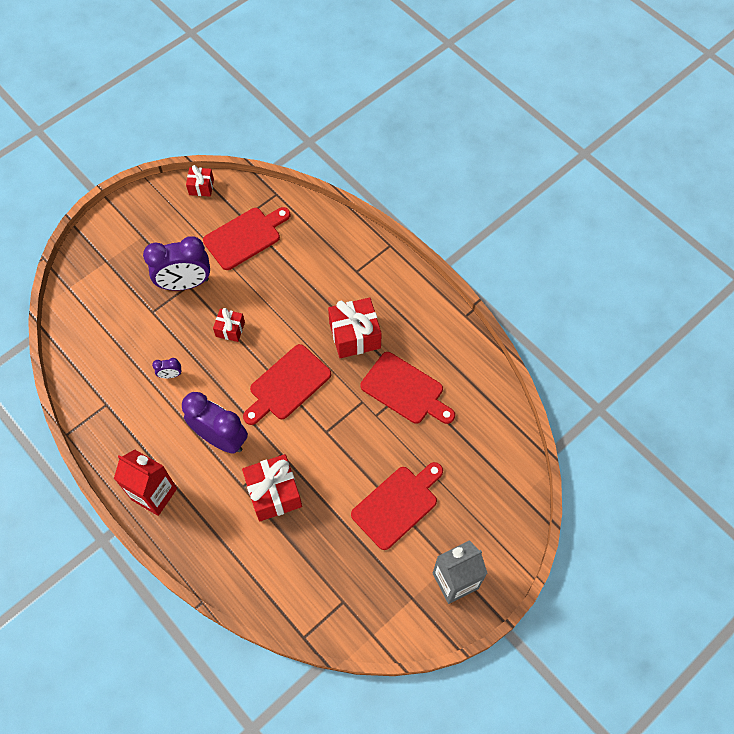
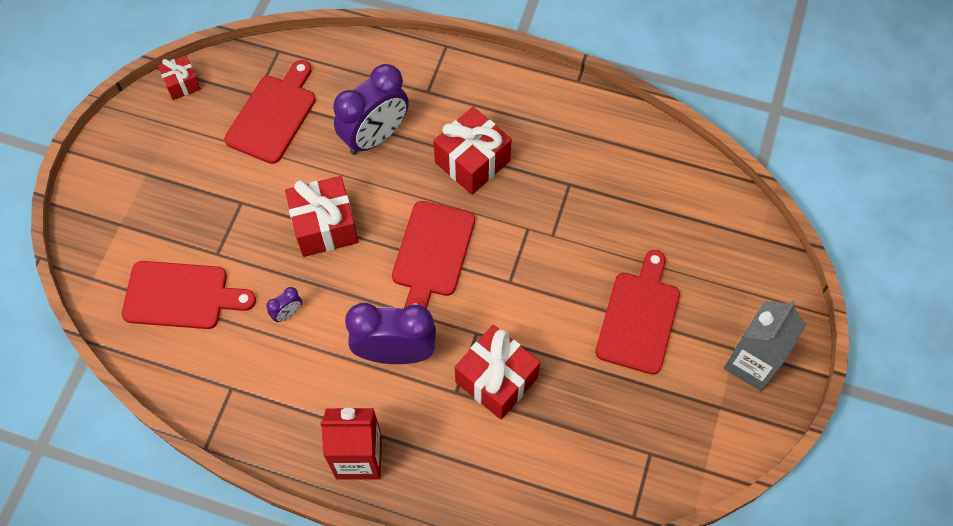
camera: 30 degrees left, 0 degrees up
(185, 283) = (236, 202): purple clock -> purple clock (375, 137)
(230, 329) = (325, 226): red gift -> red gift, size x1.80
(405, 390) = (566, 192): red cutting board -> red cutting board (181, 296)

